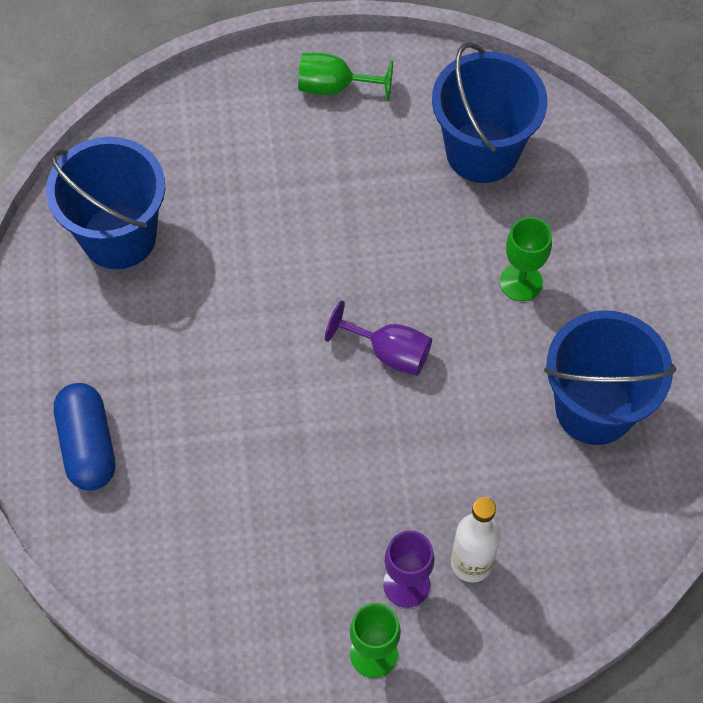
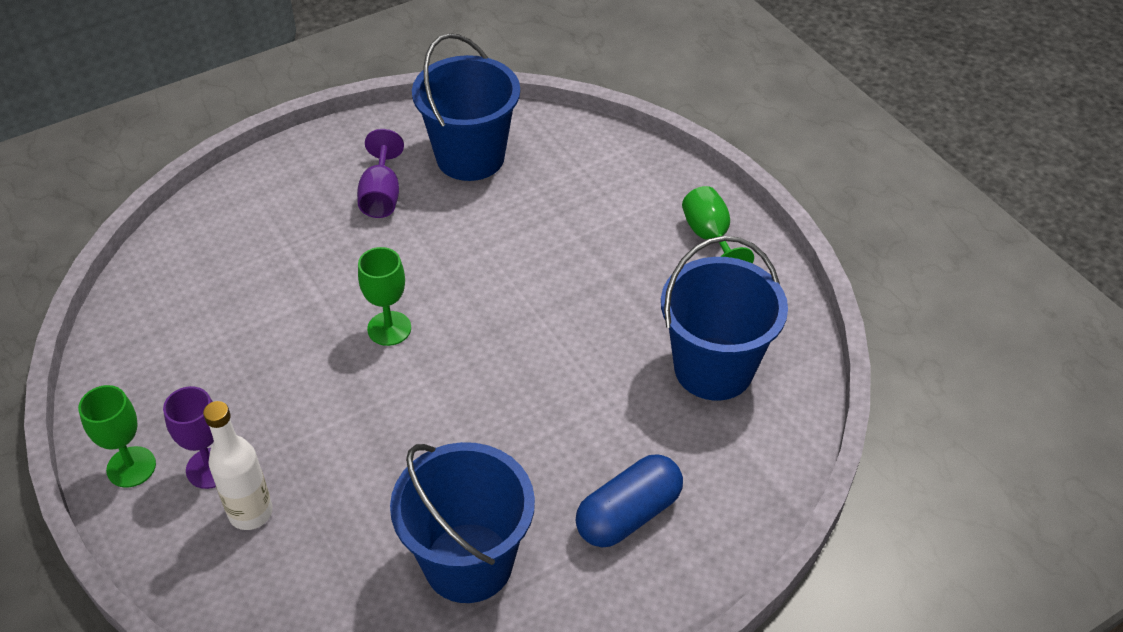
camera: 65 degrees right, 15 degrees down
(88, 445) = (266, 208): blue capsule -> blue capsule (628, 514)
(389, 352) = (449, 372): purple goblet -> purple goblet (381, 195)
(521, 282) = (583, 450): green goblet -> green goblet (389, 328)

